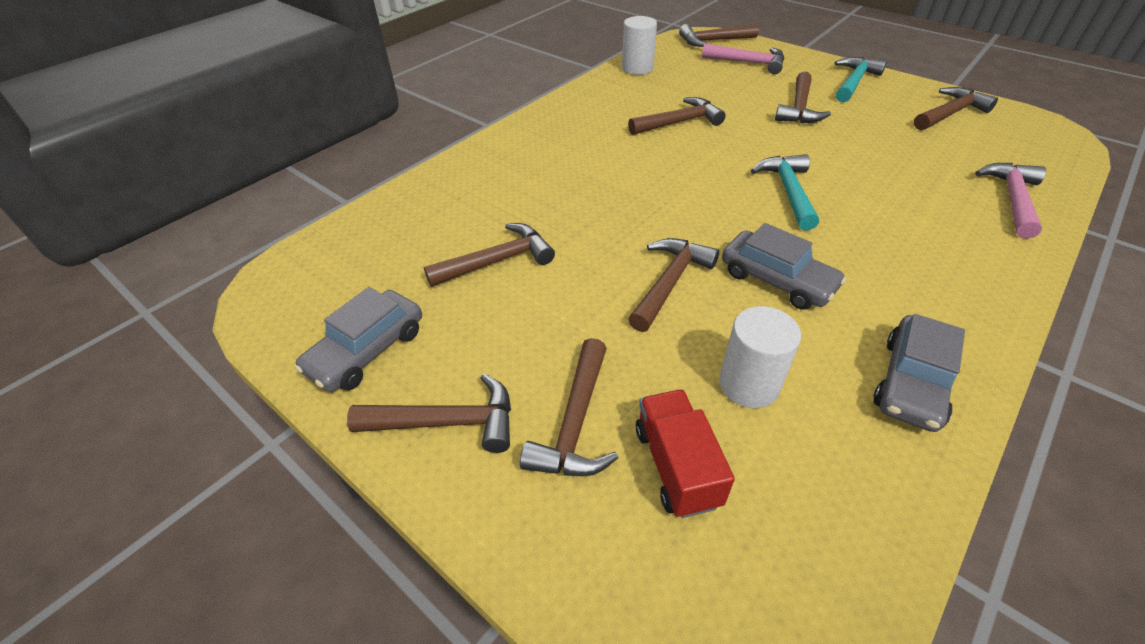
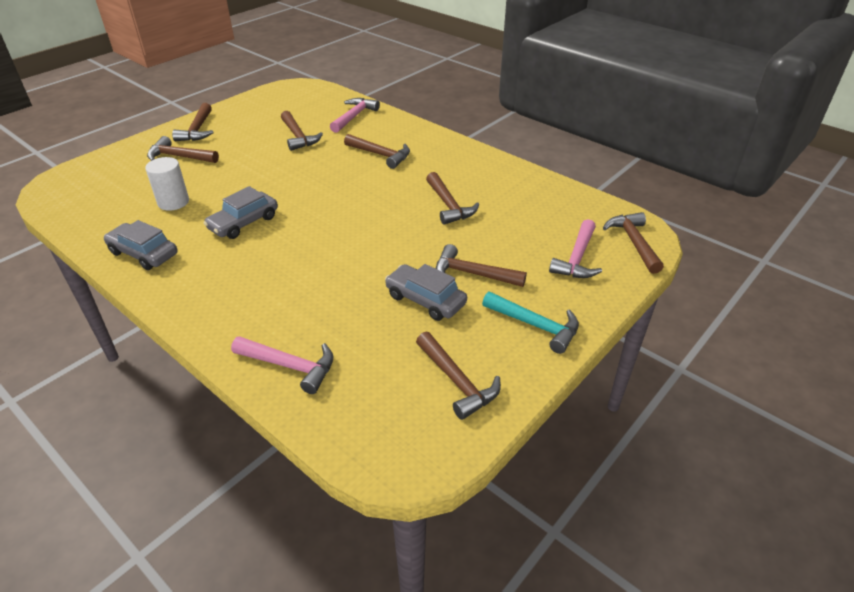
camera: 90 degrees right, 5 degrees down
(367, 350) = (248, 110): grey car -> grey car (425, 300)
(430, 207) = (354, 116): none -> pink hammer
(637, 68) = (555, 192): white cylinder -> none
(670, 282) = (258, 186): brown hammer -> brown hammer (381, 155)
(676, 466) = (143, 179): red truck -> none
(788, 191) = (336, 243): turquoise hammer -> none

